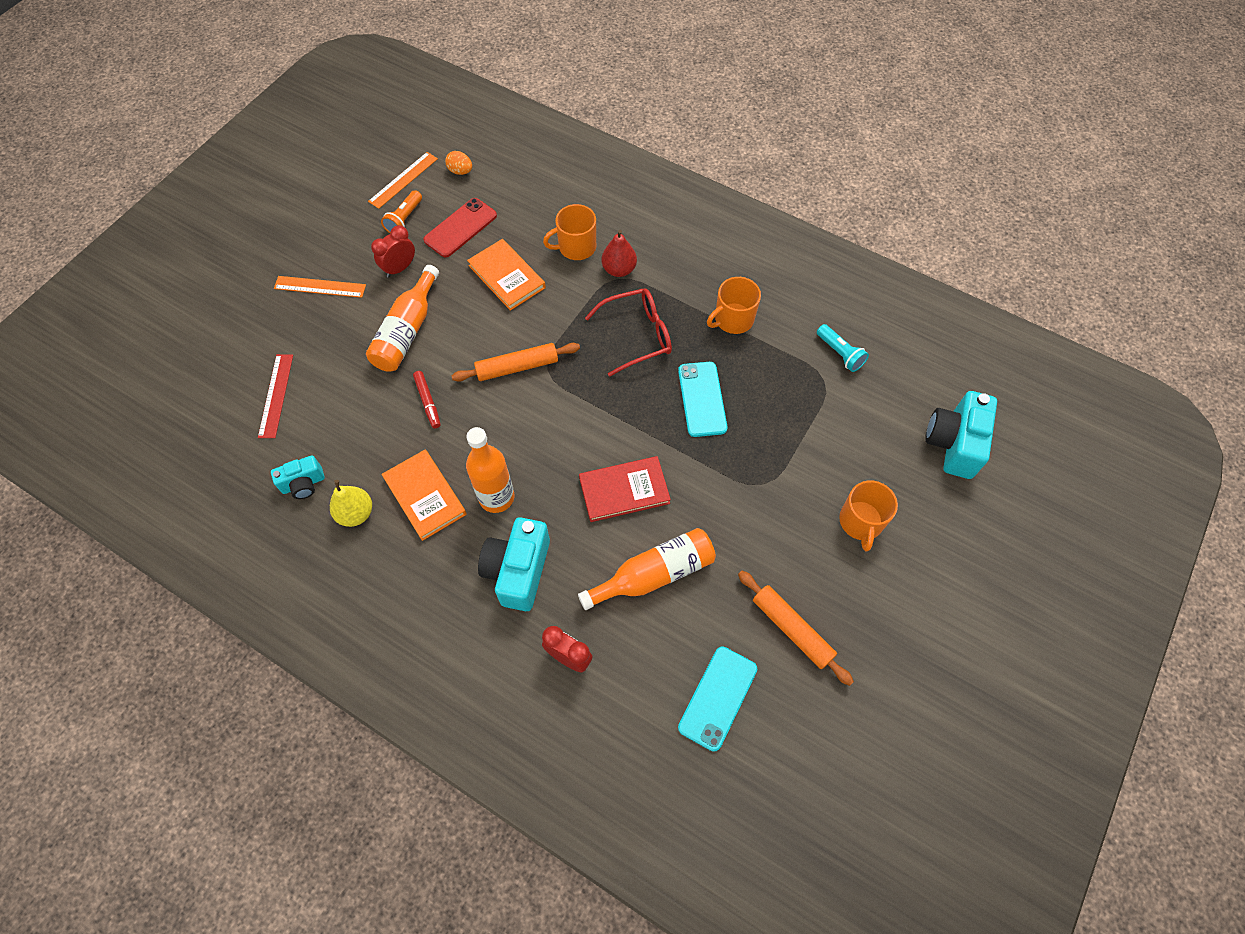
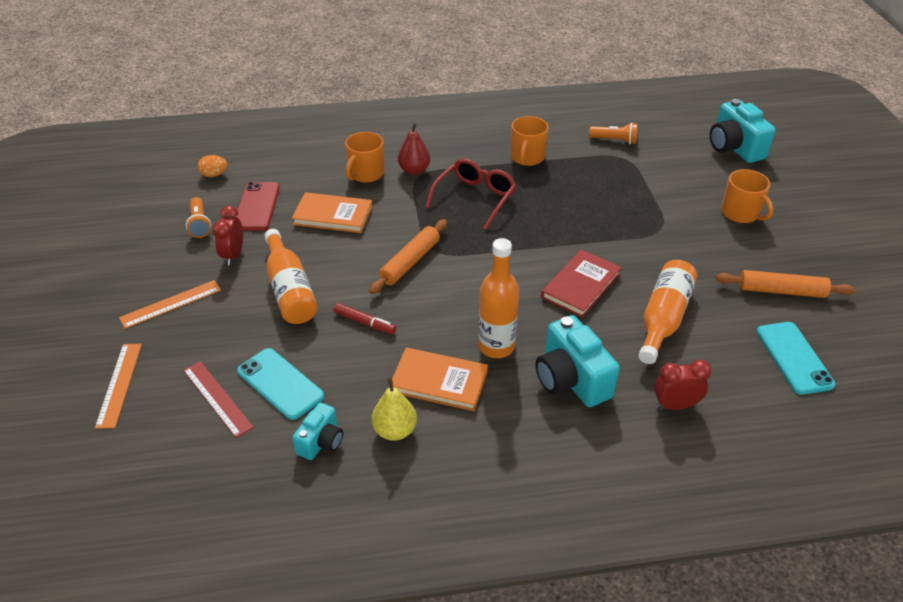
camera: 40 degrees left, 20 degrees down
(403, 180) = (168, 202): orange ruler -> orange ruler (119, 384)
(702, 399) = (564, 207): turquoise phone -> turquoise phone (280, 383)
(840, 353) = (614, 140): turquoise flashlight -> orange flashlight

